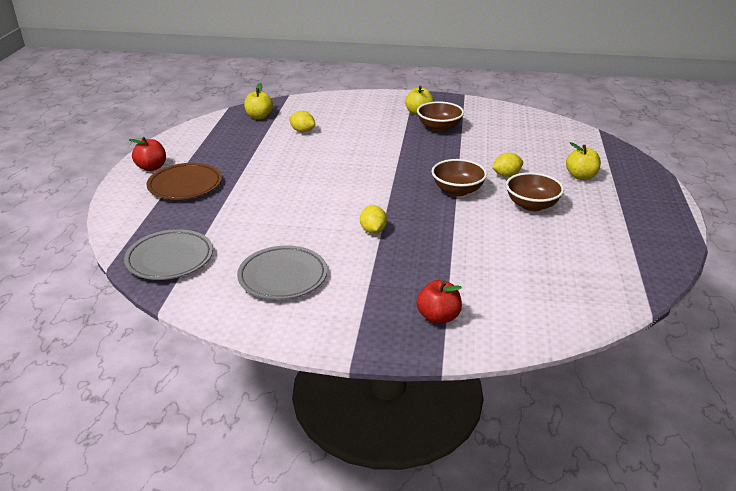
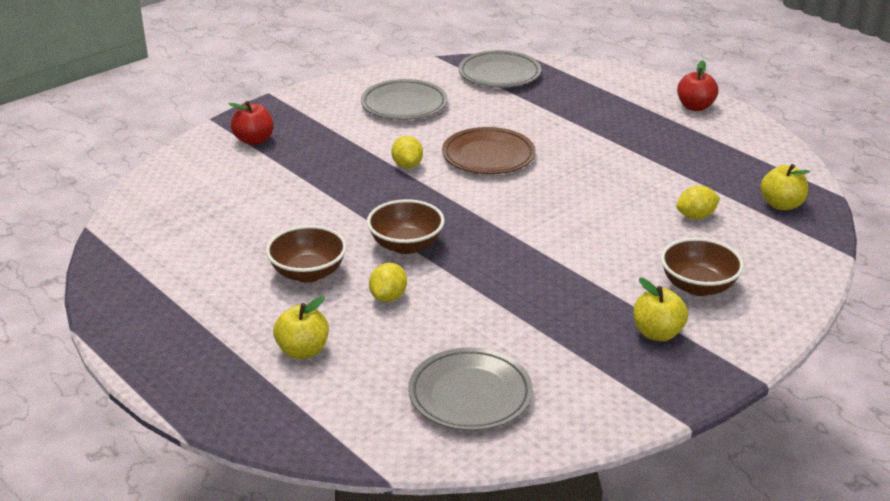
camera: 130 degrees right, 0 degrees up
(185, 185) = (629, 111): brown plate -> brown plate (488, 156)
(373, 231) = (407, 165): yellow lemon -> yellow lemon turned 45 degrees clockwise
(439, 128) = (582, 322): brown bowl -> brown bowl (698, 286)
(528, 132) = (470, 395): none -> grey plate

